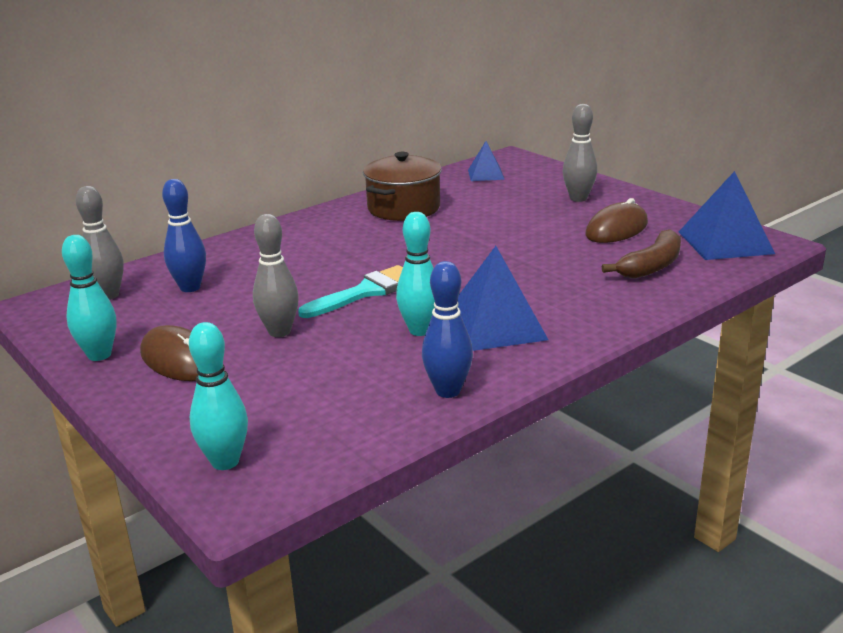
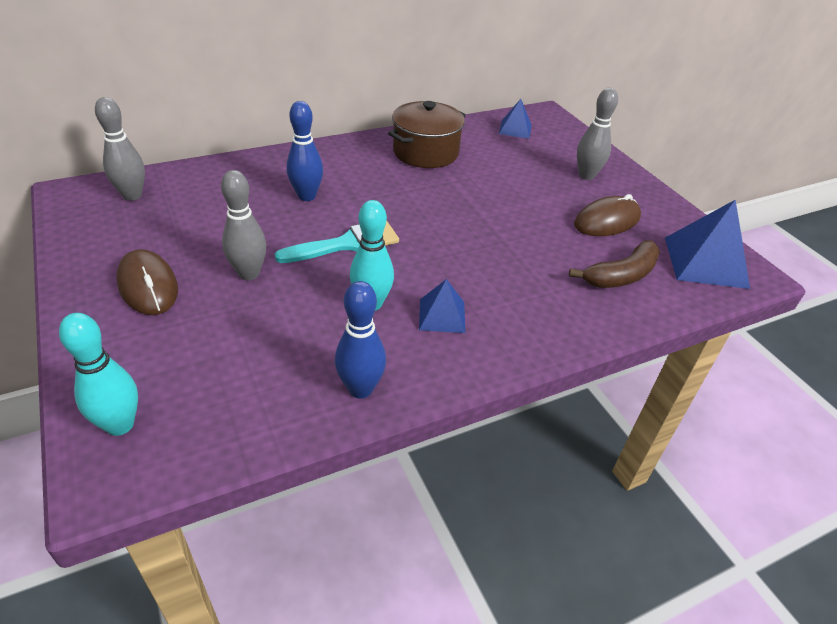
camera: 10 degrees right, 15 degrees up
(99, 355) = (87, 263): turquoise bowling pin -> none
(190, 287) = (202, 203): blue bowling pin -> blue bowling pin (306, 196)
(495, 326) = (442, 315): blue pyramid -> blue pyramid, size x0.57

